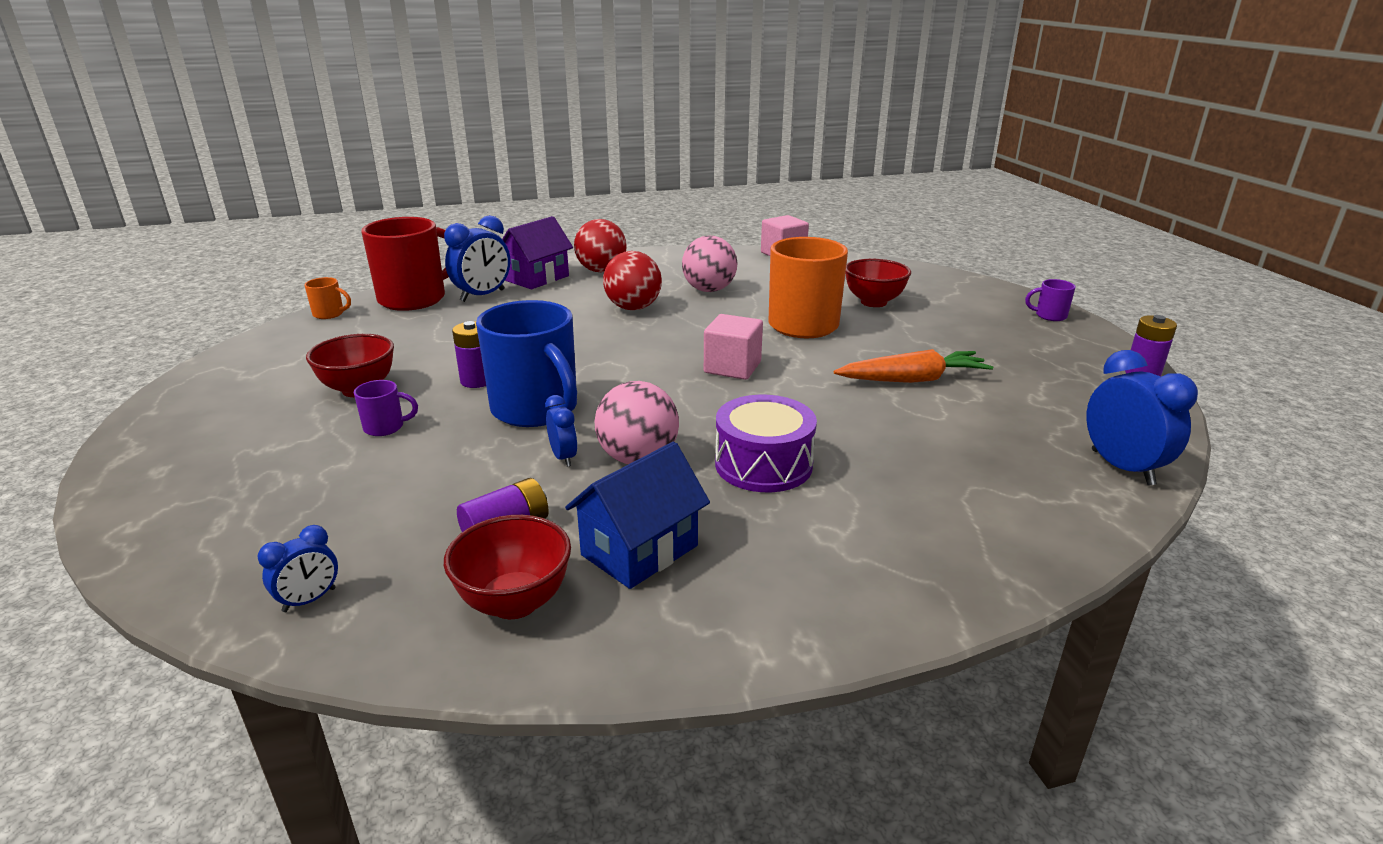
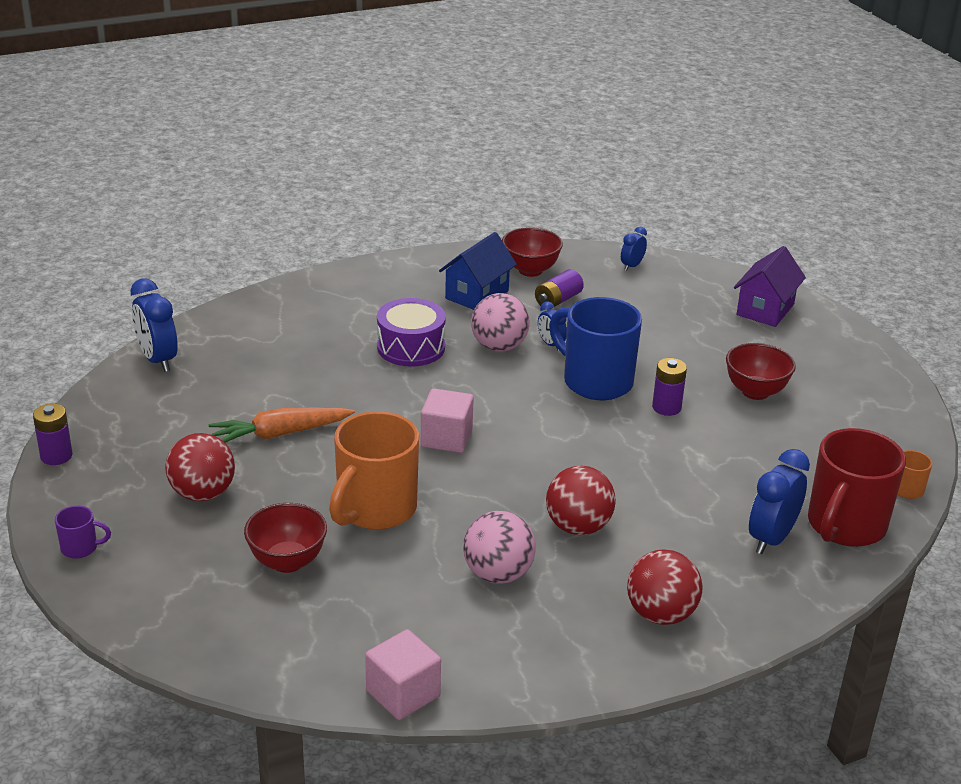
camera: 170 degrees right, 5 degrees up
(385, 427) = (696, 359): purple mug -> none
(537, 278) = (735, 586): purple house -> purple house (765, 309)
(968, 341) = (202, 493): none -> red ball

